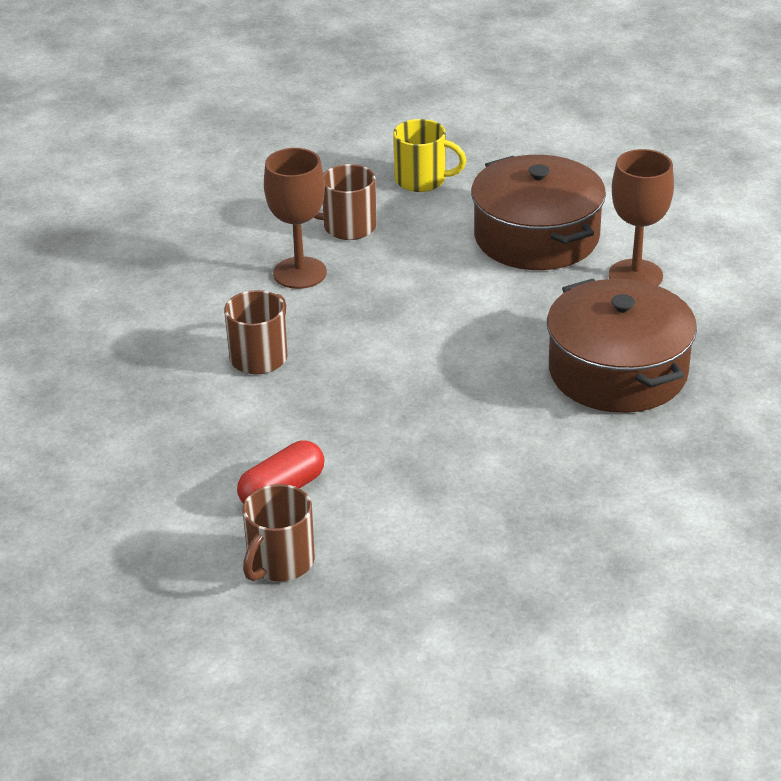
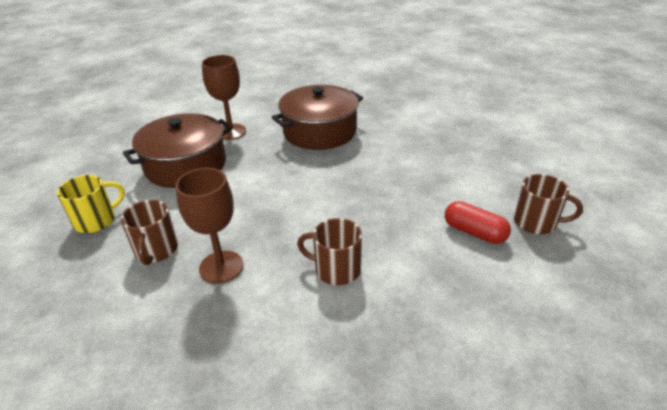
camera: 100 degrees left, 0 degrees up
(422, 180) = (96, 220): yellow mug -> yellow mug turned 45 degrees clockwise

